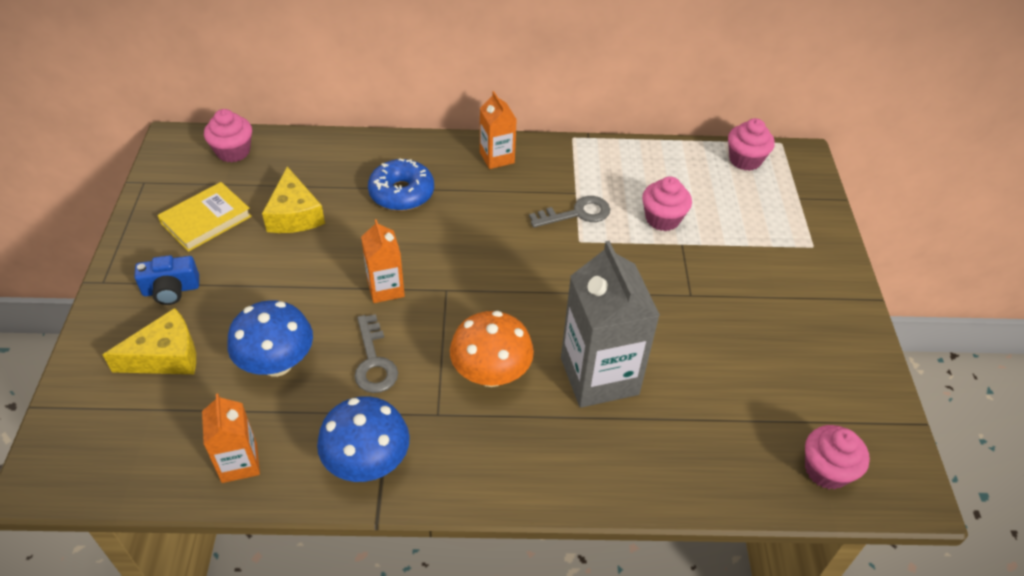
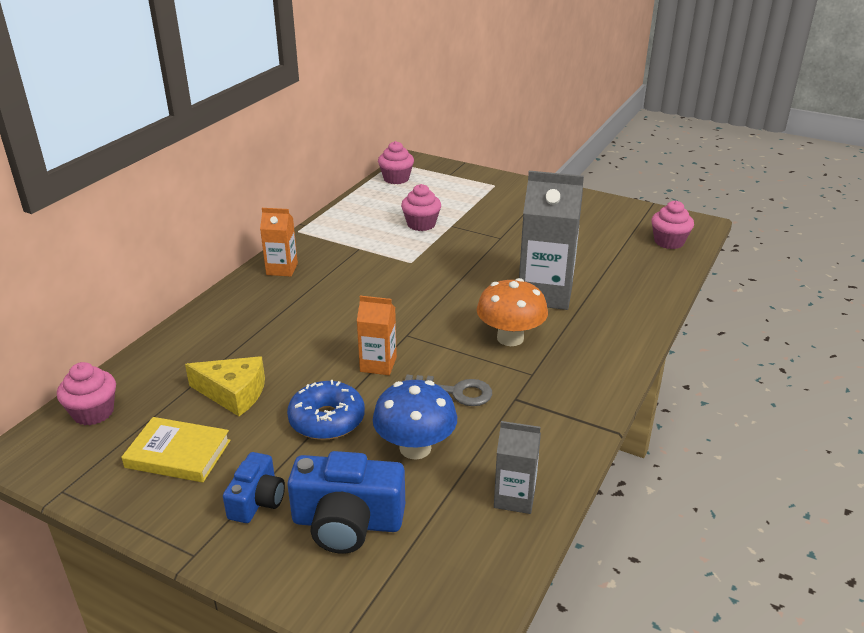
camera: 60 degrees left, 15 degrees down
(166, 356) = (347, 522): yellow cheese -> blue camera
(206, 220) = (178, 454): yellow book -> yellow book turned 60 degrees counterclockwise
(239, 463) = (514, 497): orange carton -> grey carton
(367, 462) = (558, 422): blue mushroom -> none
(401, 193) = (272, 326): blue donut -> blue donut (327, 420)
(577, 213) = (382, 254): grey key -> none

